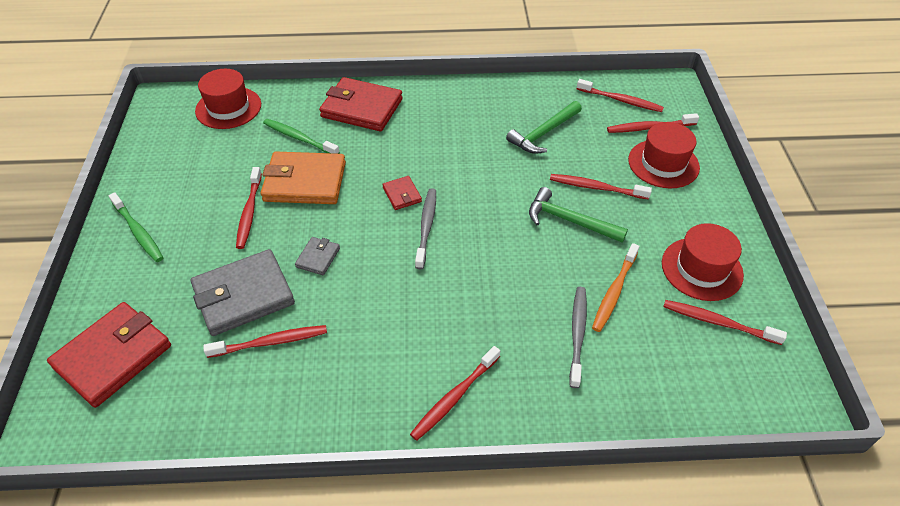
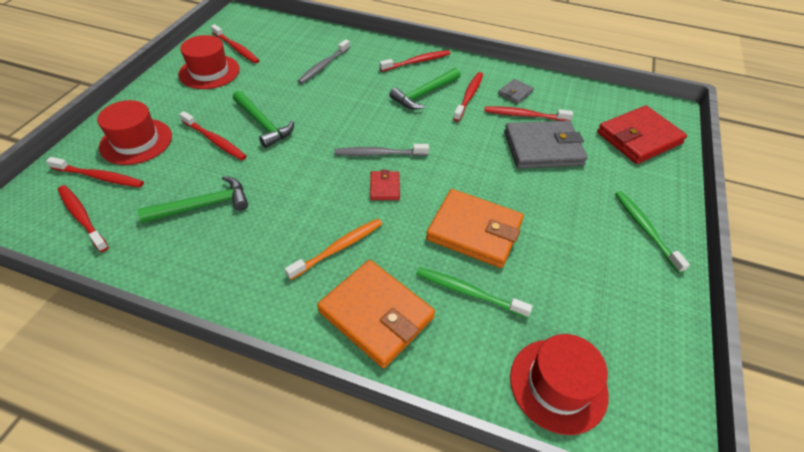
camera: 160 degrees left, 0 degrees up
(249, 212) = (535, 216): red toothbrush -> red toothbrush (469, 96)
(299, 138) = (468, 292): green toothbrush -> green toothbrush turned 150 degrees clockwise
(318, 257) = (478, 157): grey wallet -> grey wallet (515, 93)
(362, 108) = (376, 315): red wallet -> orange wallet
(415, 332) = (424, 94): none -> green hammer
(426, 227) = (379, 154): grey toothbrush -> grey toothbrush turned 60 degrees clockwise
(614, 292) = (279, 77): orange toothbrush -> orange toothbrush (338, 248)

